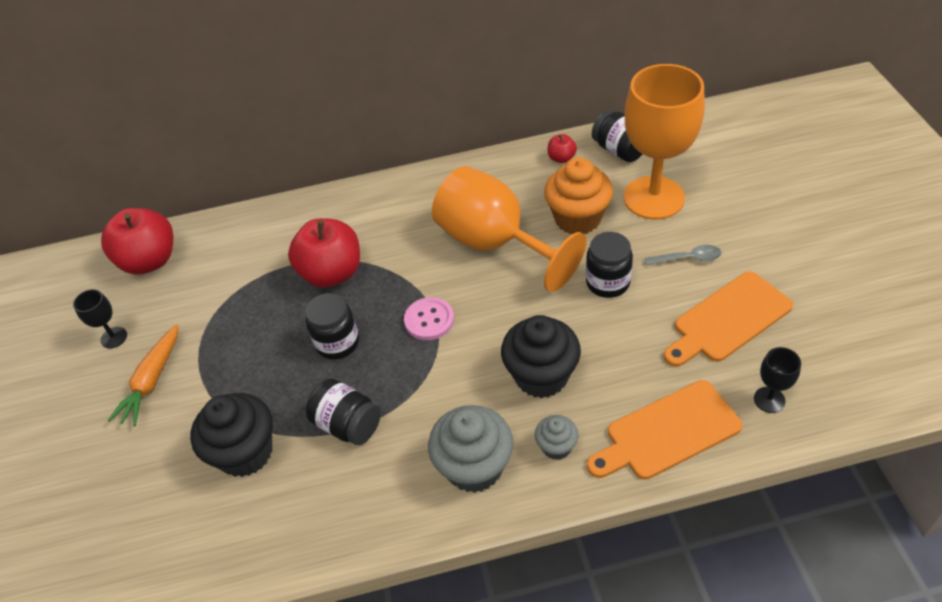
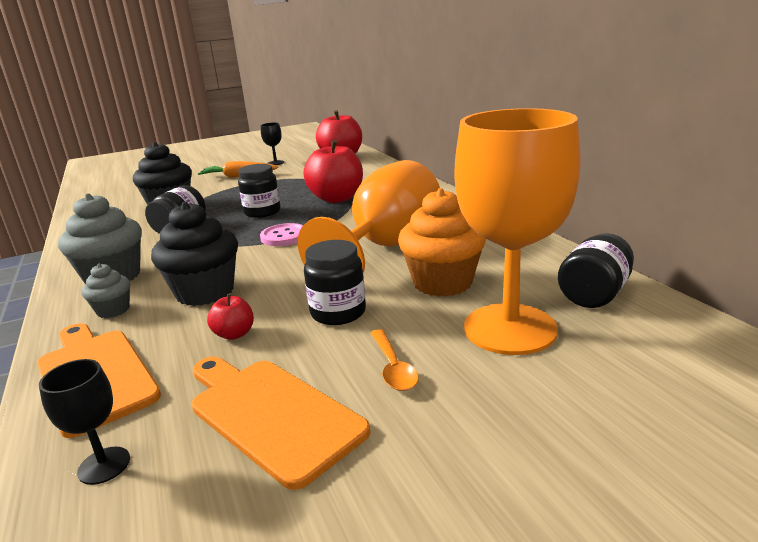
camera: 75 degrees right, 25 degrees down
(561, 158) = (546, 261): red apple -> red apple (234, 334)
(688, 258) = (393, 367): grey spoon -> orange spoon

